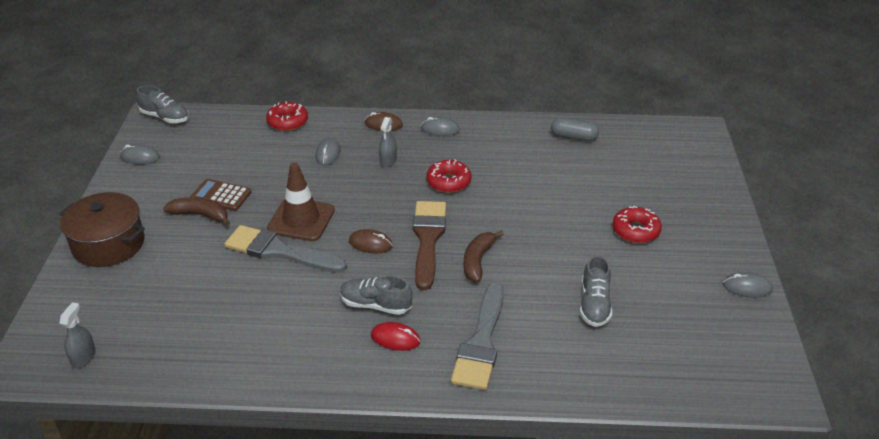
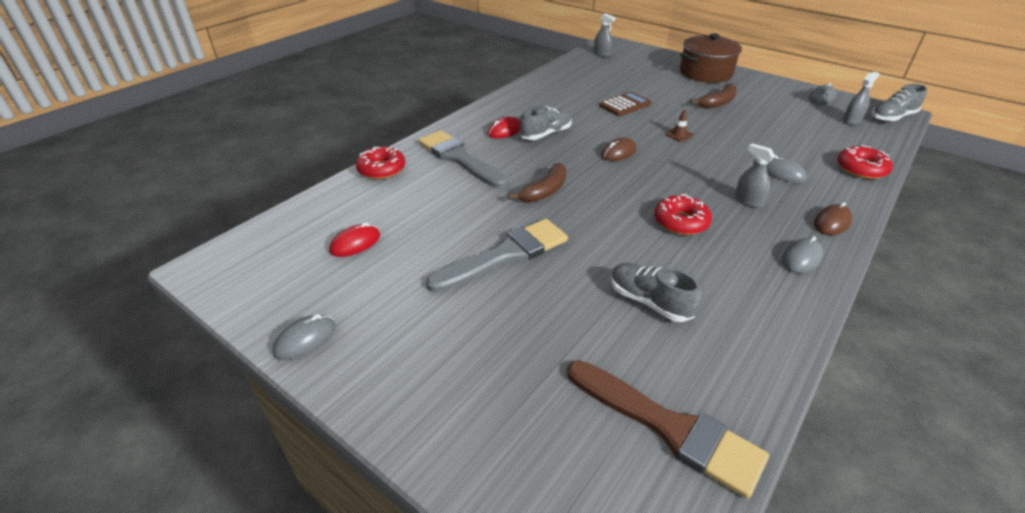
camera: 125 degrees right, 0 degrees up
(189, 135) = (851, 120): none -> grey spray bottle
(221, 196) = (740, 114): brown calculator -> brown calculator (624, 105)
(280, 251) = (645, 118): grey brush -> grey brush (505, 255)
(301, 220) = (679, 135): brown traffic cone -> brown traffic cone, size x0.41
(428, 240) = (598, 178): brown brush -> brown brush (668, 427)
(478, 261) = (544, 191): brown banana -> brown banana turned 75 degrees clockwise
(573, 137) = (718, 374): grey capsule -> none
(594, 304) = (423, 224): grey shoe -> grey shoe (649, 302)
(635, 231) = (478, 310): red donut -> red donut (381, 169)
(657, 328) = (355, 243): none -> red mouse

